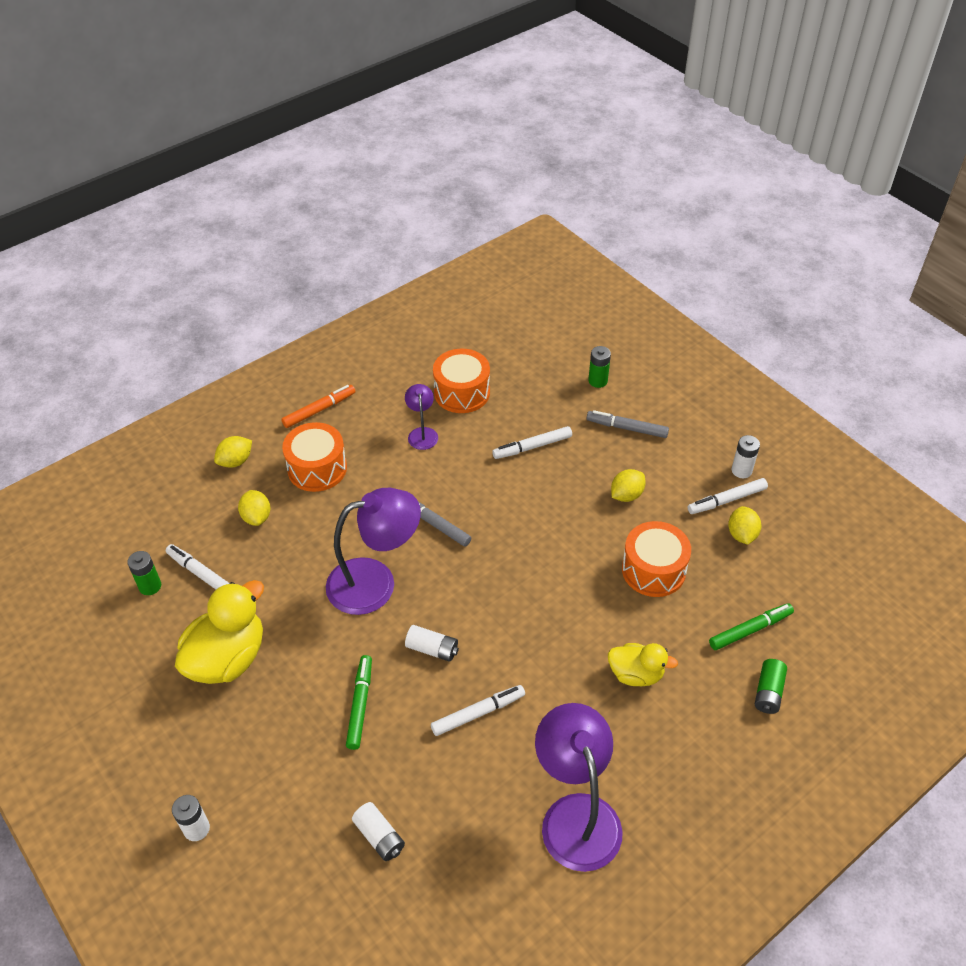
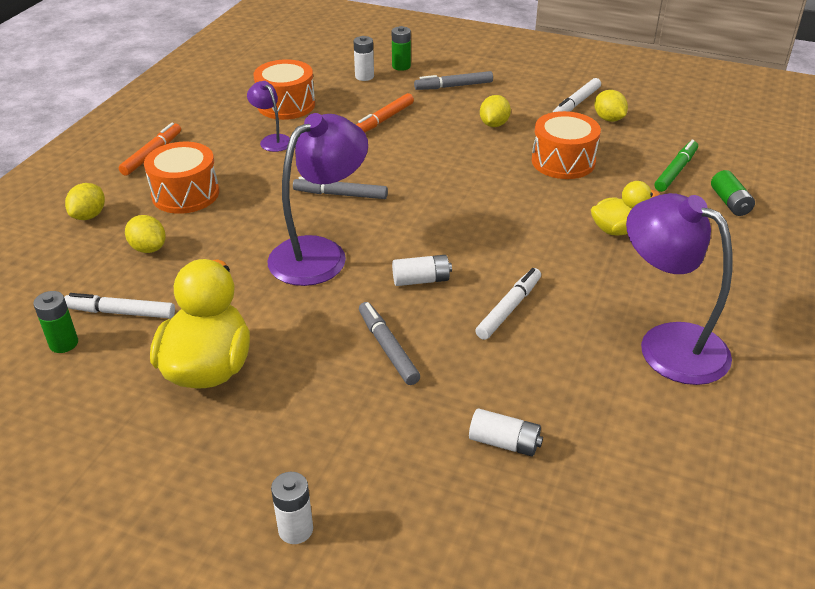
camera: 30 degrees left, 10 degrees down
(360, 705) = (388, 348): green marker -> grey marker
(532, 447) = (384, 120): white marker -> orange marker
(741, 470) = (569, 84): white battery -> white battery (364, 76)

